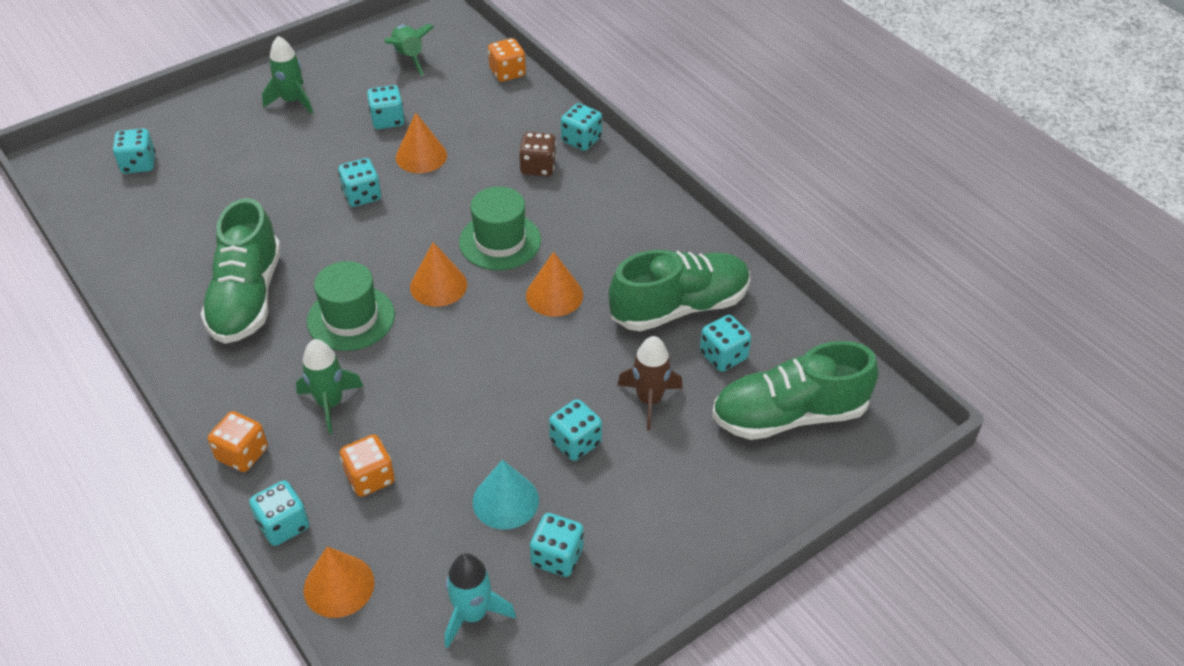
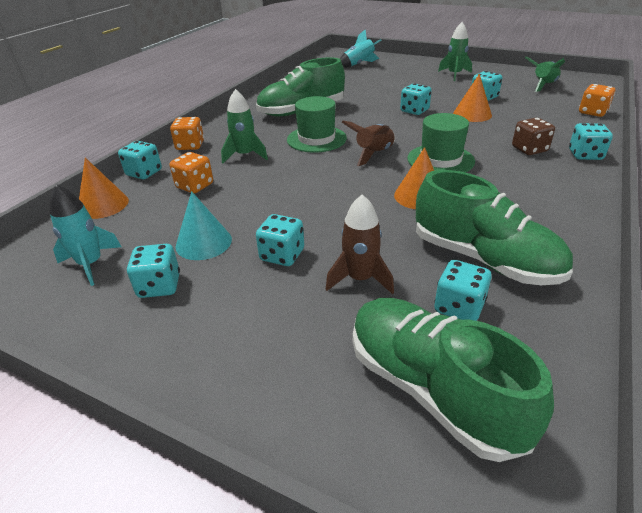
camera: 65 degrees right, 10 degrees down
(139, 164) = (359, 64): turquoise dice -> turquoise rocket
(438, 285) = (374, 154): orange cone -> brown rocket

